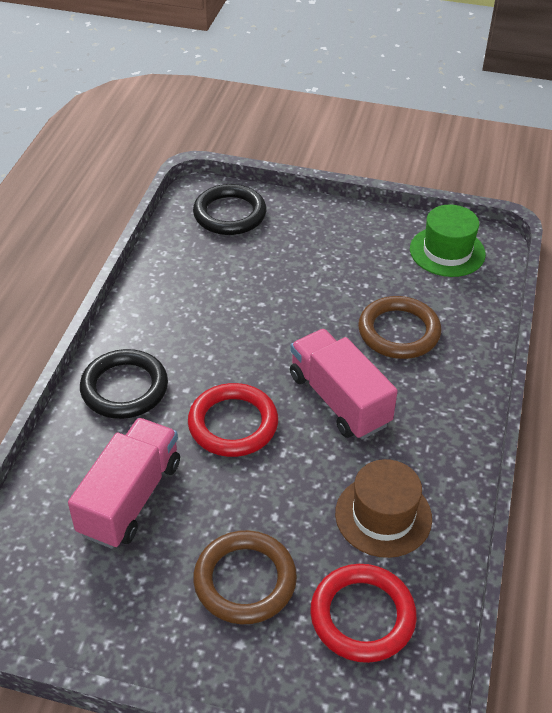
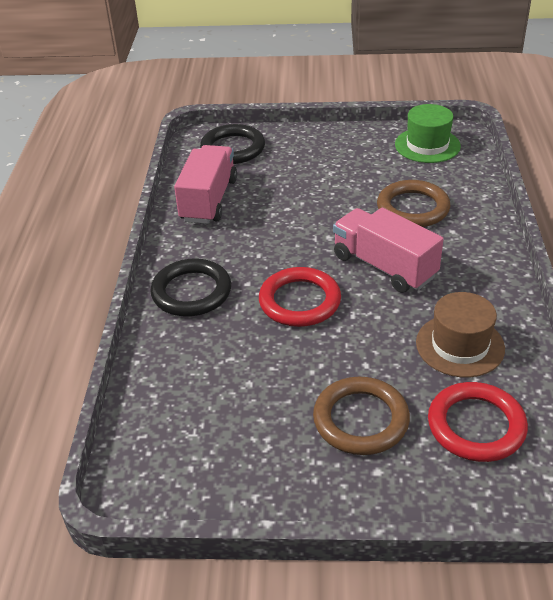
camera: 10 degrees left, 5 degrees down
(130, 498) = (230, 376): pink truck -> pink truck (209, 200)

